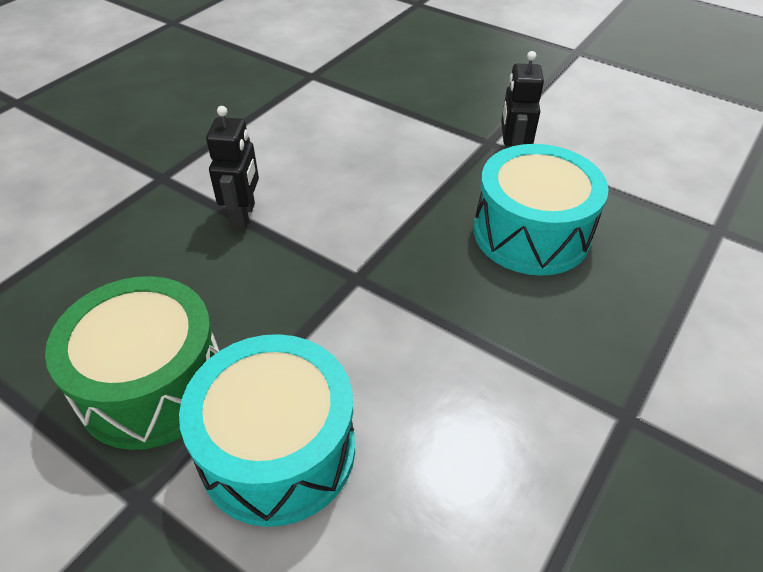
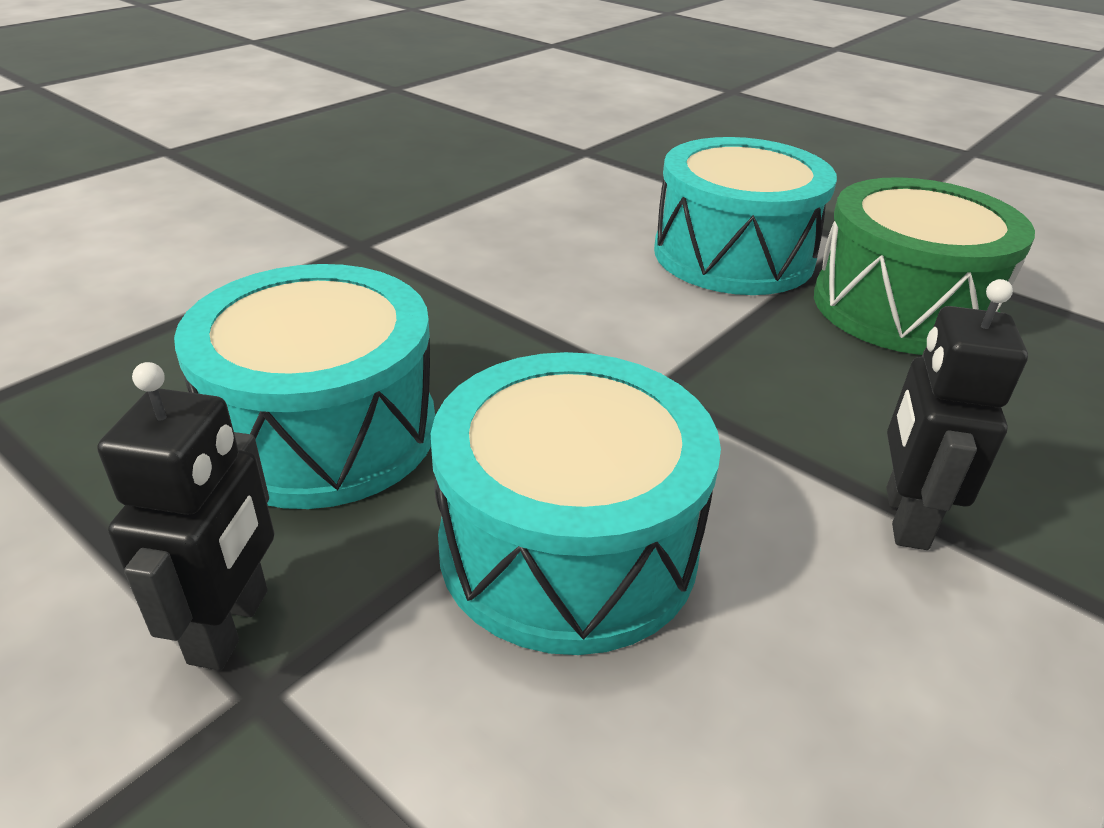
camera: 175 degrees left, 10 degrees down
(397, 191) = (568, 547): none -> turquoise drum

